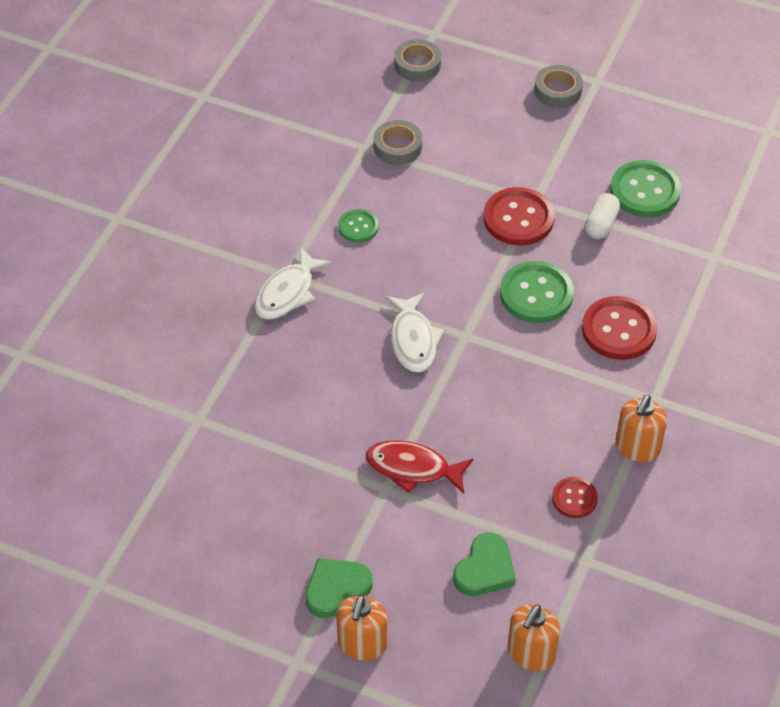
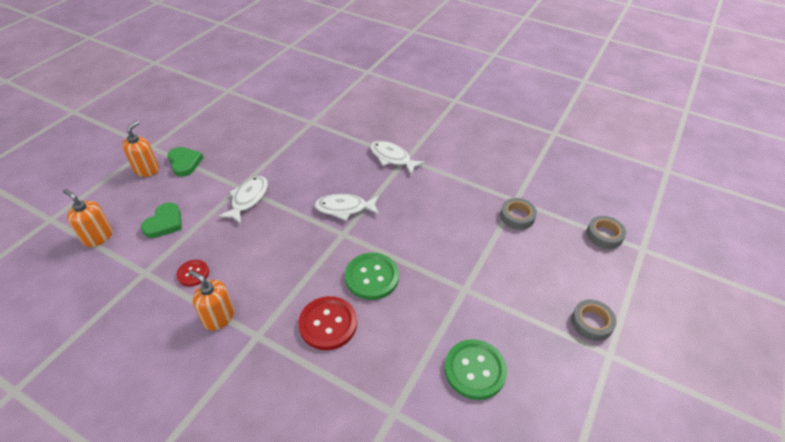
camera: 95 degrees right, 5 degrees down
(358, 227) = (443, 191): green button -> none
(362, 644) = (146, 170): orange soap dispenser -> orange soap dispenser turned 90 degrees clockwise
(413, 469) = (248, 199): red fish -> white fish
(485, 569) = (164, 223): green heart -> green heart turned 105 degrees counterclockwise
(518, 218) = (446, 276): red button -> none
(601, 224) = (437, 330): white capsule -> none

